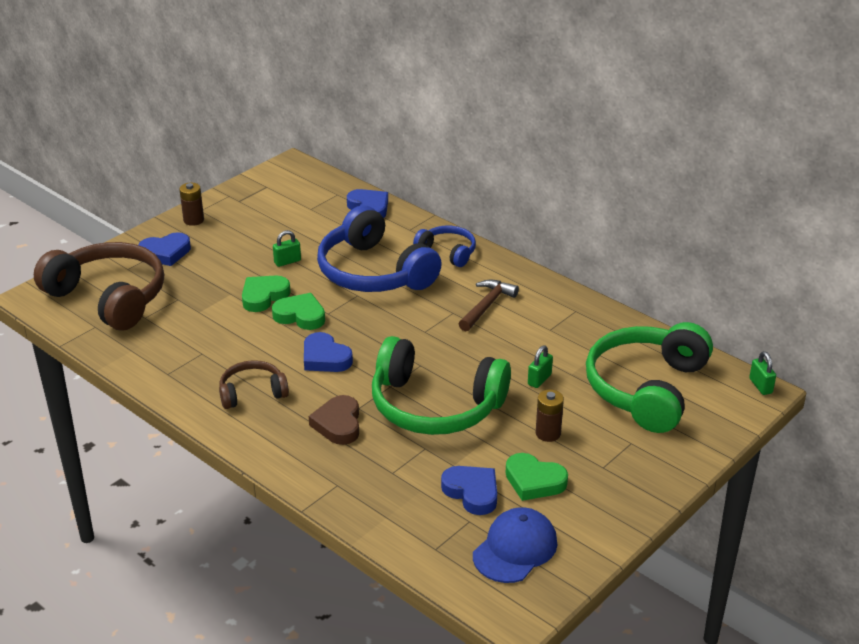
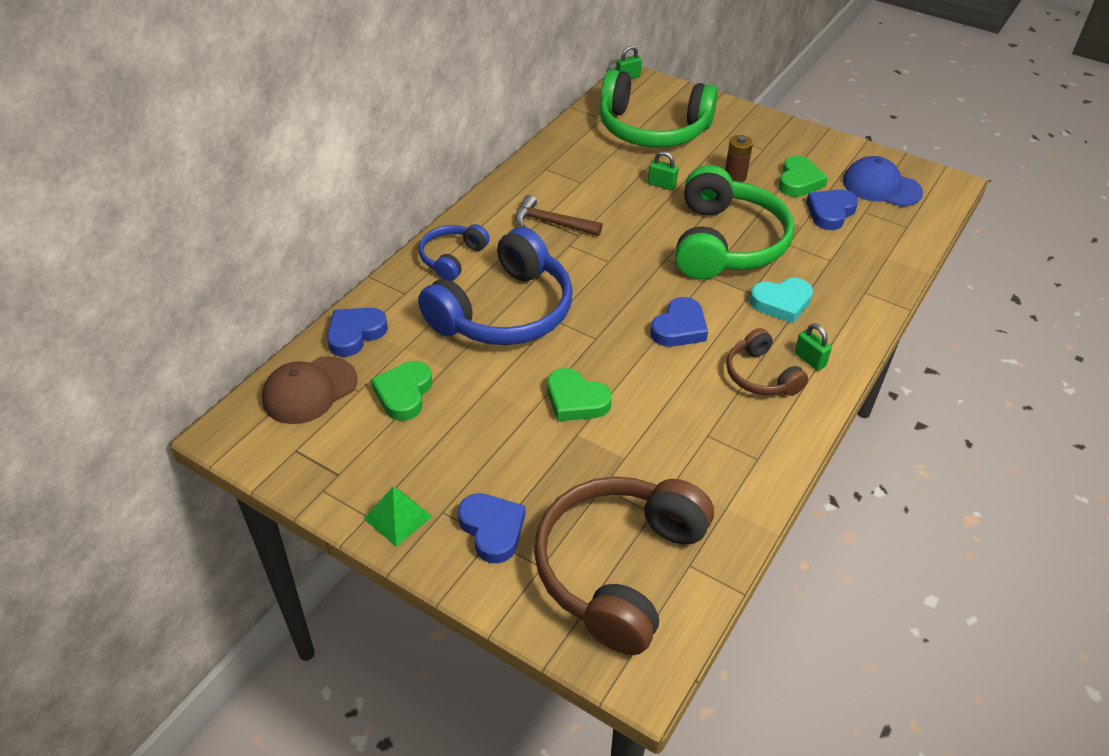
camera: 100 degrees left, 10 degrees up
(193, 220) = (398, 517): brown battery -> green pyramid
(287, 261) = (493, 392): green padlock -> green padlock (809, 360)
(300, 316) = (607, 360): green heart -> green heart (404, 394)
(318, 191) = (309, 390): none -> brown cap
(338, 424) = (781, 303): brown heart -> turquoise heart

